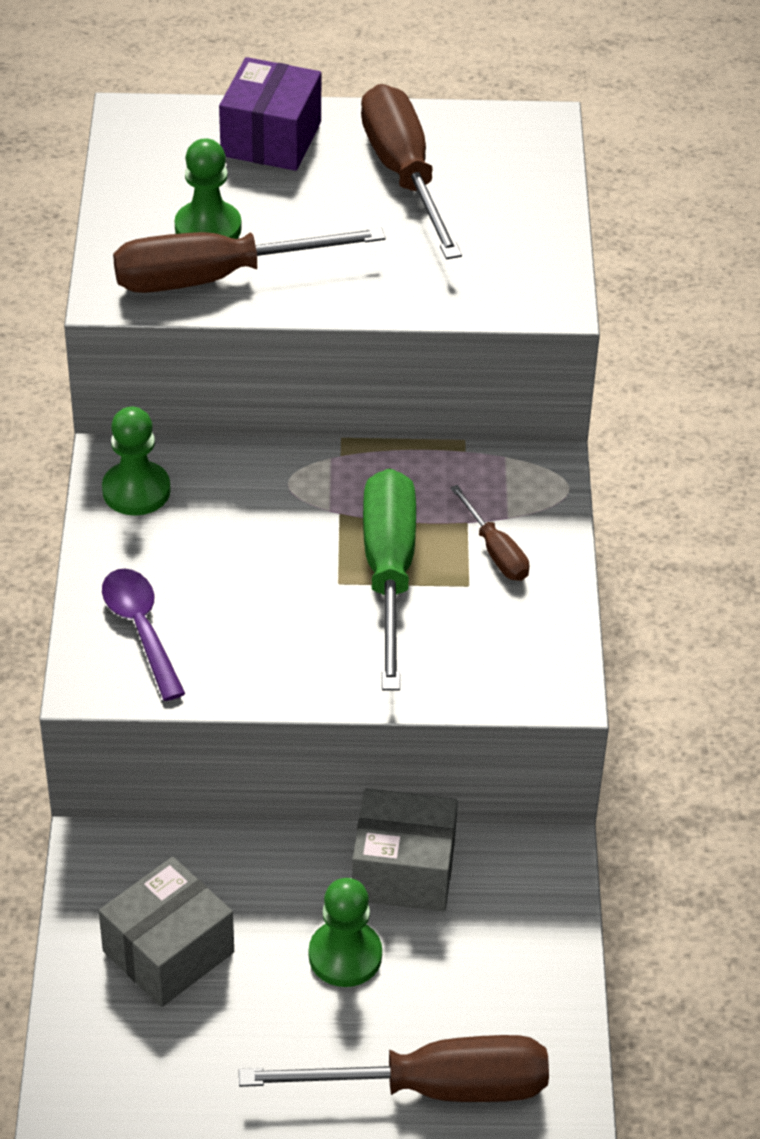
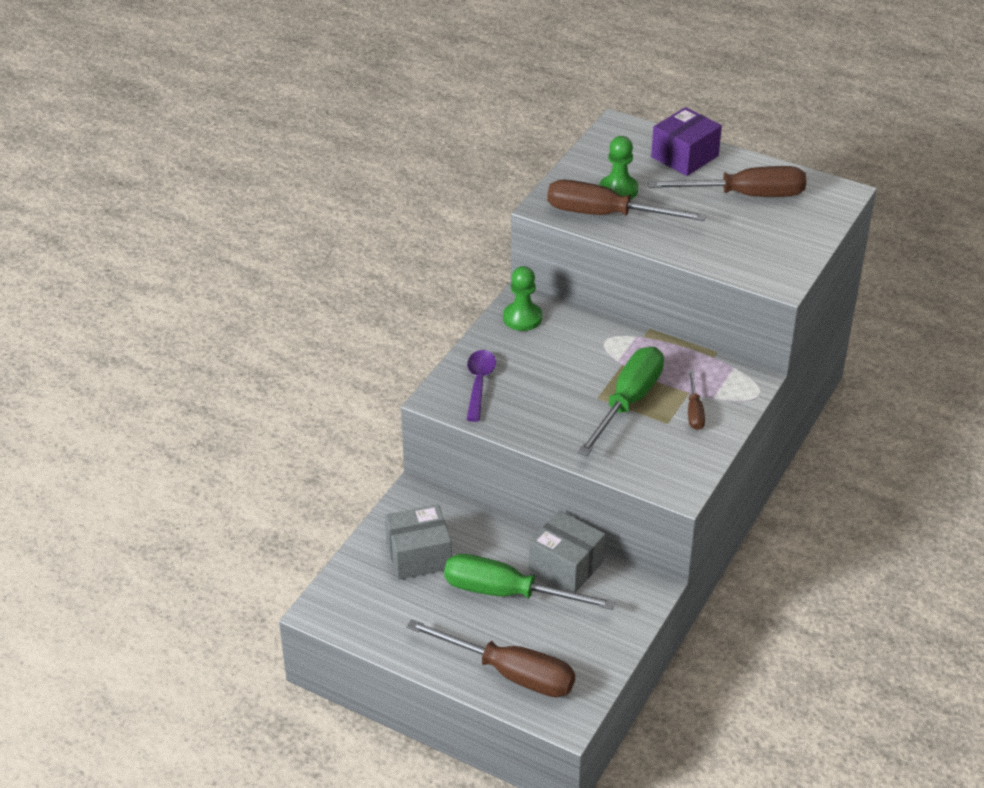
camera: 30 degrees right, 5 degrees down
(345, 955) = (507, 593): green pawn -> green screwdriver
(404, 175) = (745, 195): brown screwdriver -> brown screwdriver turned 75 degrees clockwise

